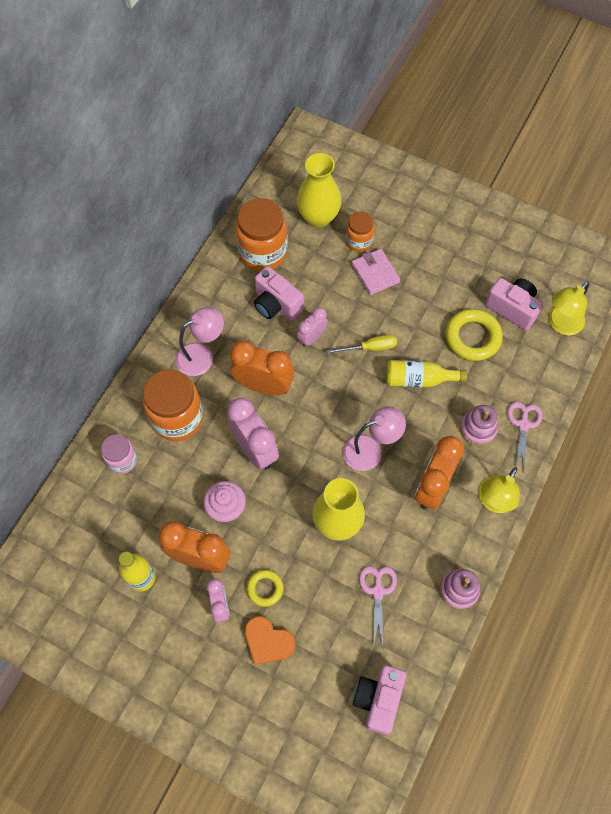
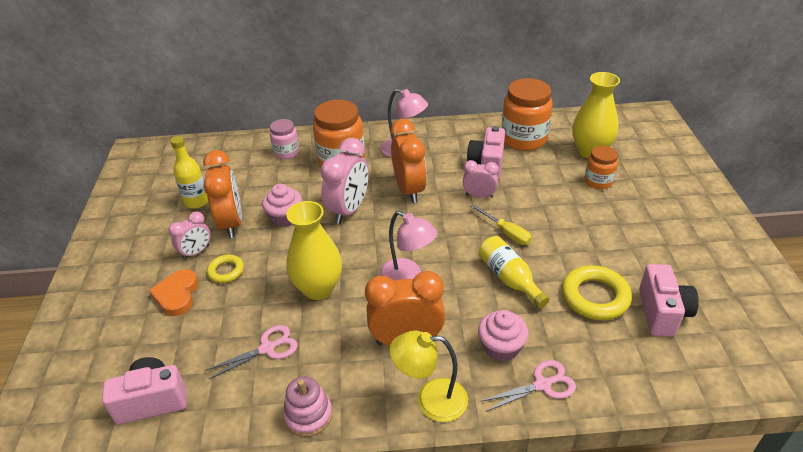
camera: 60 degrees right, 25 degrees down
(375, 273) = (580, 204): pink wallet -> none
(478, 428) = (501, 347): pink stacking toy -> pink cupcake
(561, 324) = (694, 363): yellow lamp -> none

